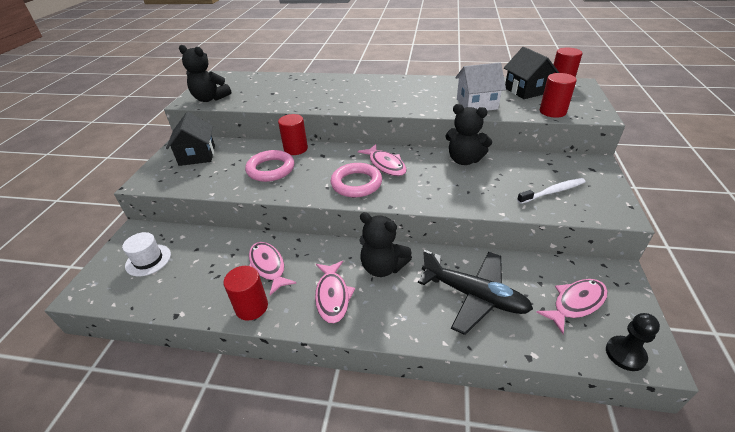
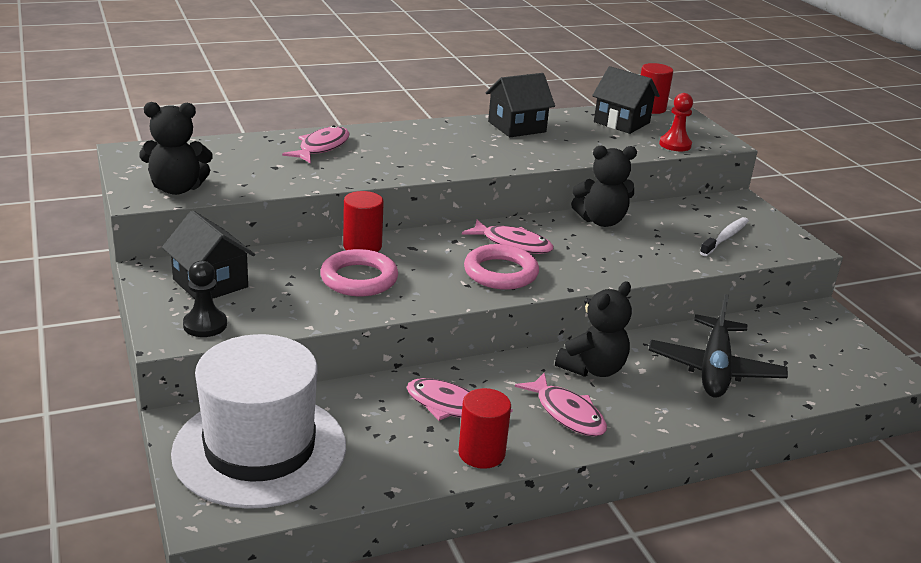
camera: 35 degrees left, 10 degrees down
(148, 260) = (260, 449): white hat -> white hat, size x2.37
(383, 267) = (593, 369): black teddy bear -> black teddy bear turned 45 degrees counterclockwise
(444, 85) = (516, 127): none -> black house
(474, 296) = (714, 369): black plane -> black plane turned 105 degrees clockwise
(476, 104) = (582, 146): white house -> none
(552, 112) = (675, 145): red cylinder -> red pawn
(576, 303) = (810, 348): pink fish -> pink fish (322, 147)
(625, 354) = (879, 377): black pawn -> black pawn (205, 325)

